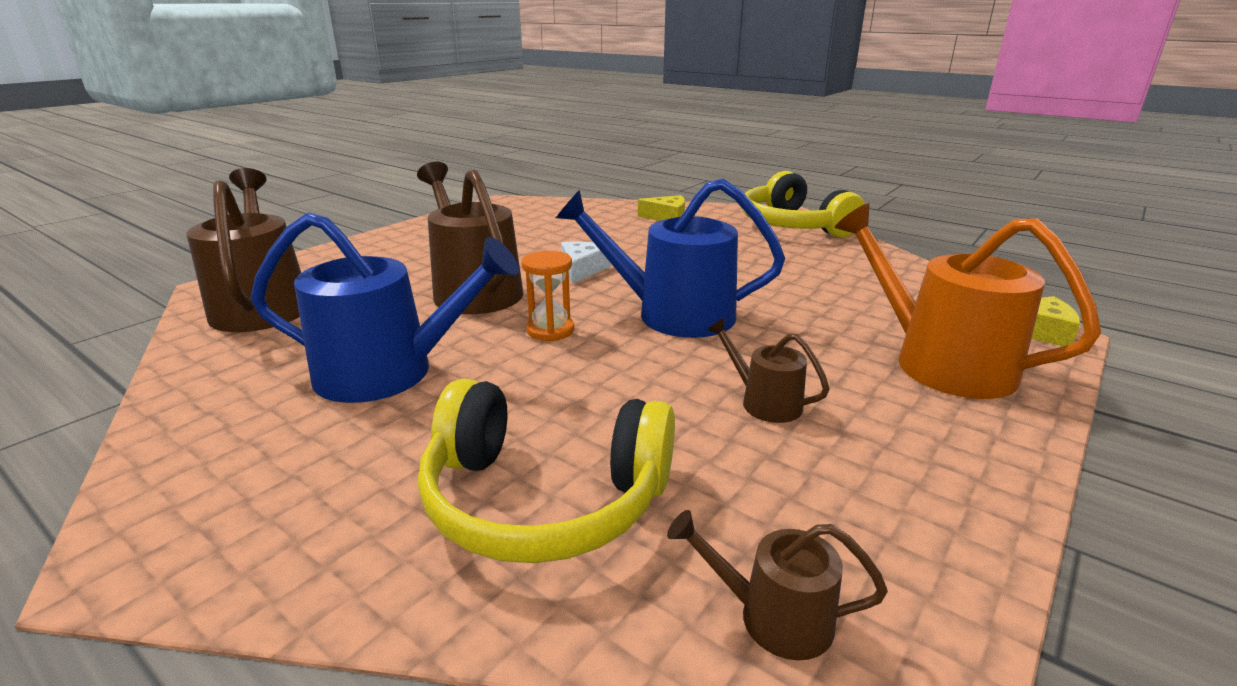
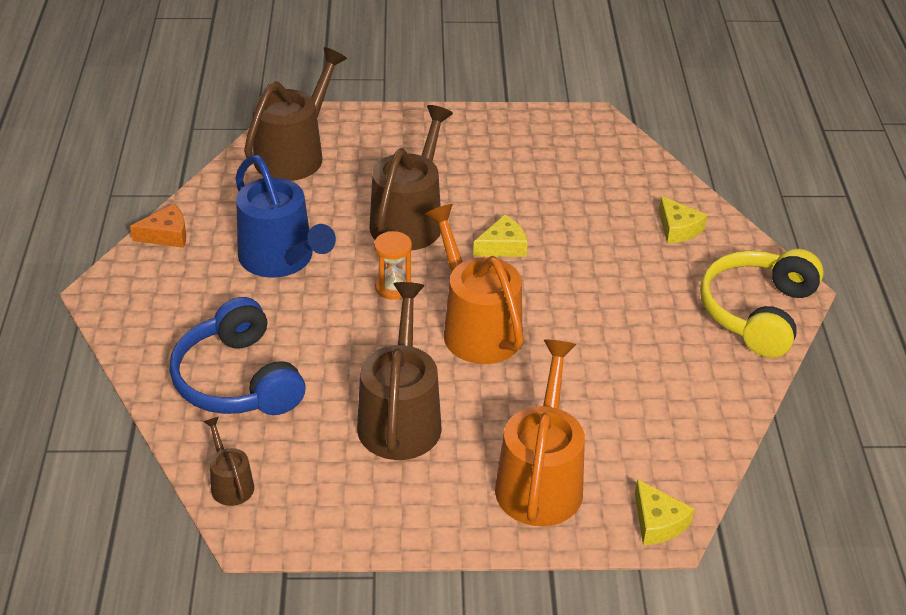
camera: 50 degrees right, 15 degrees up
(172, 435) = (166, 235): none -> orange cheese
(544, 499) = (238, 380): yellow headphones -> blue headphones
(582, 269) = (503, 246): white cheese -> yellow cheese
(673, 314) = (477, 328): blue watering can -> orange watering can
(764, 402) = (400, 418): brown watering can -> brown watering can, size x2.07

